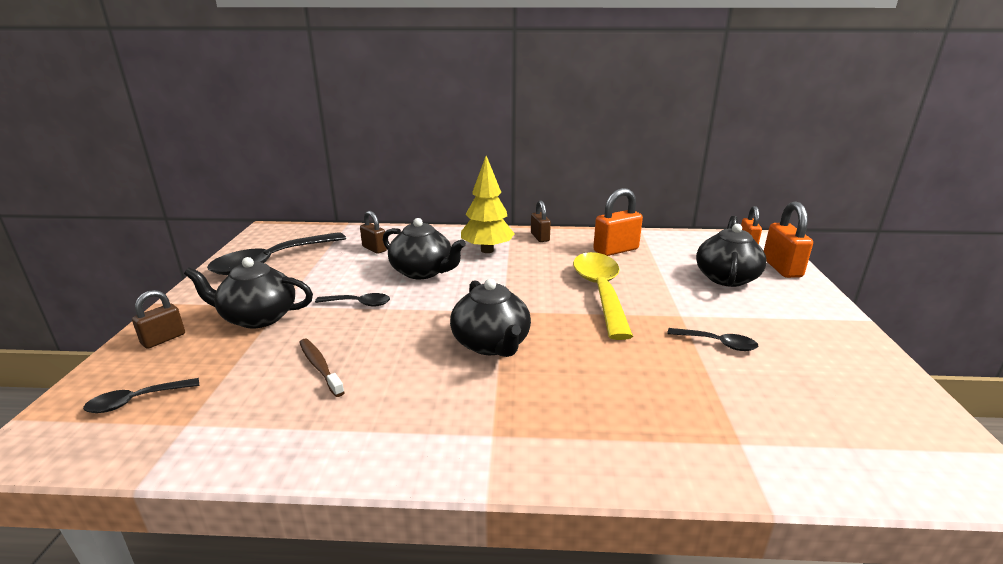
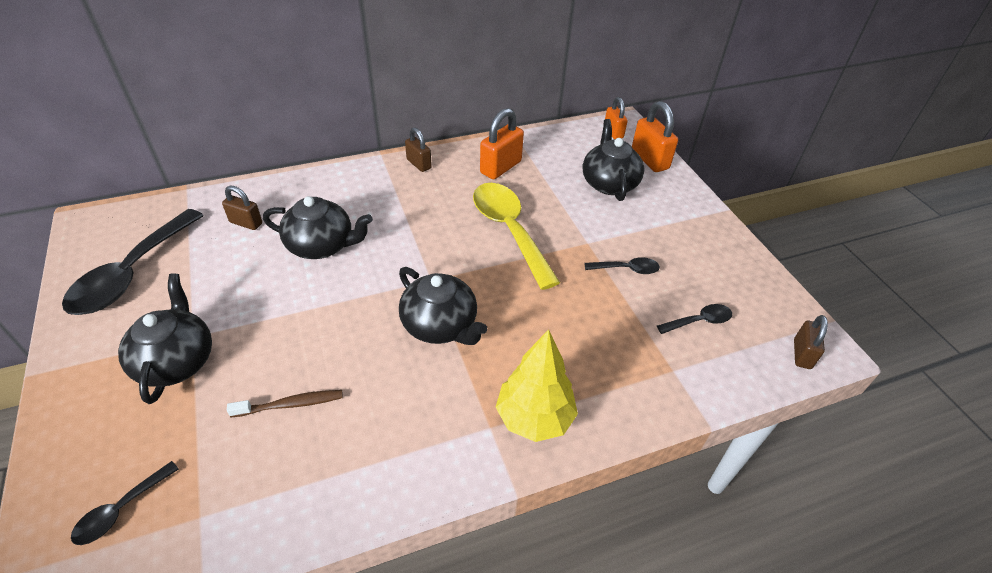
camera: 25 degrees left, 20 degrees up
(163, 339) = (85, 424): brown padlock -> brown padlock (802, 354)
(258, 317) = (176, 361): black teapot -> black teapot turned 105 degrees clockwise
(320, 367) = (290, 404): brown toothbrush -> brown toothbrush turned 135 degrees clockwise
(359, 303) = (278, 310): black spoon -> black spoon (699, 321)
(487, 250) = (373, 196): yellow tree -> yellow tree (534, 418)

